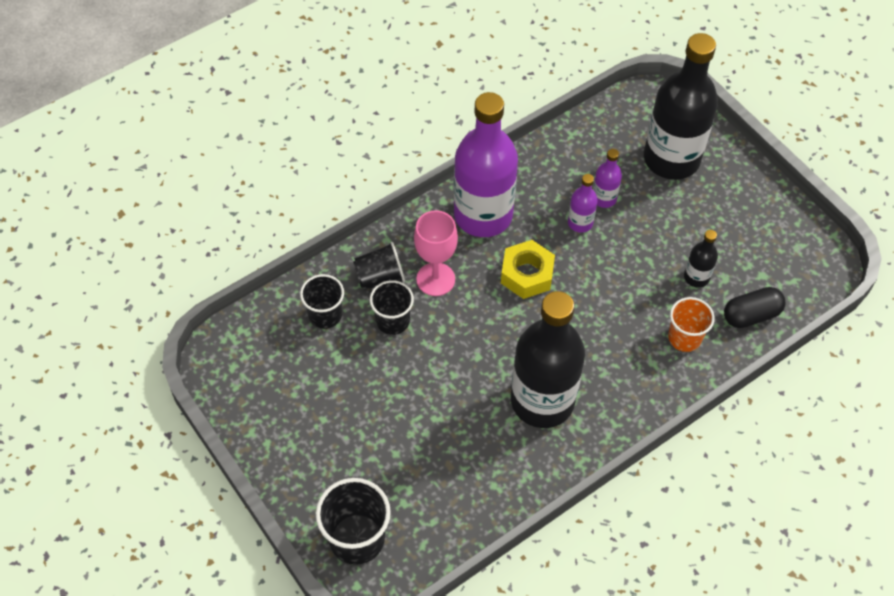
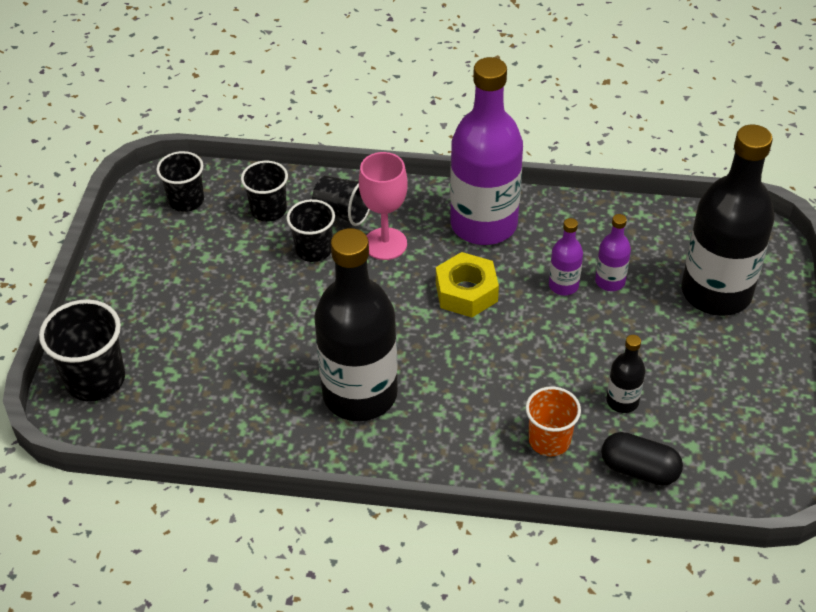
camera: 45 degrees right, 10 degrees down
(255, 353) = (186, 201): none -> black cup

